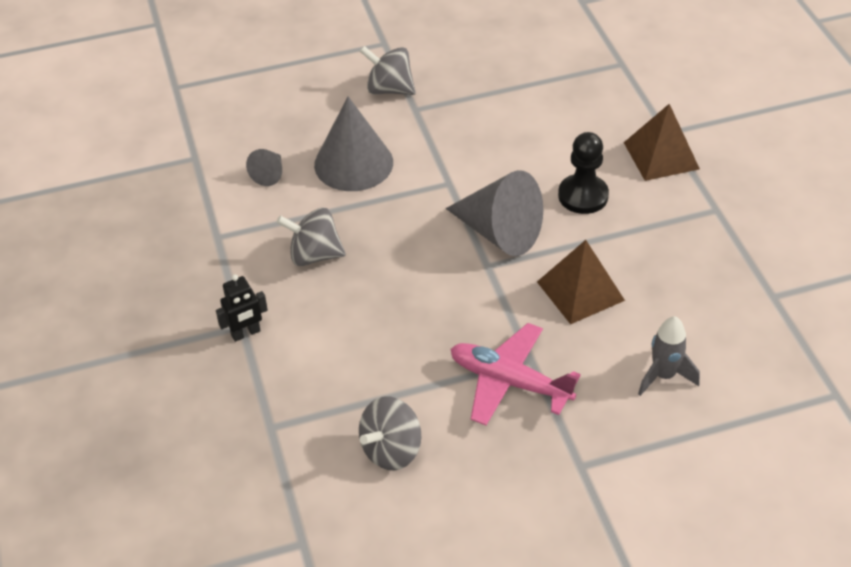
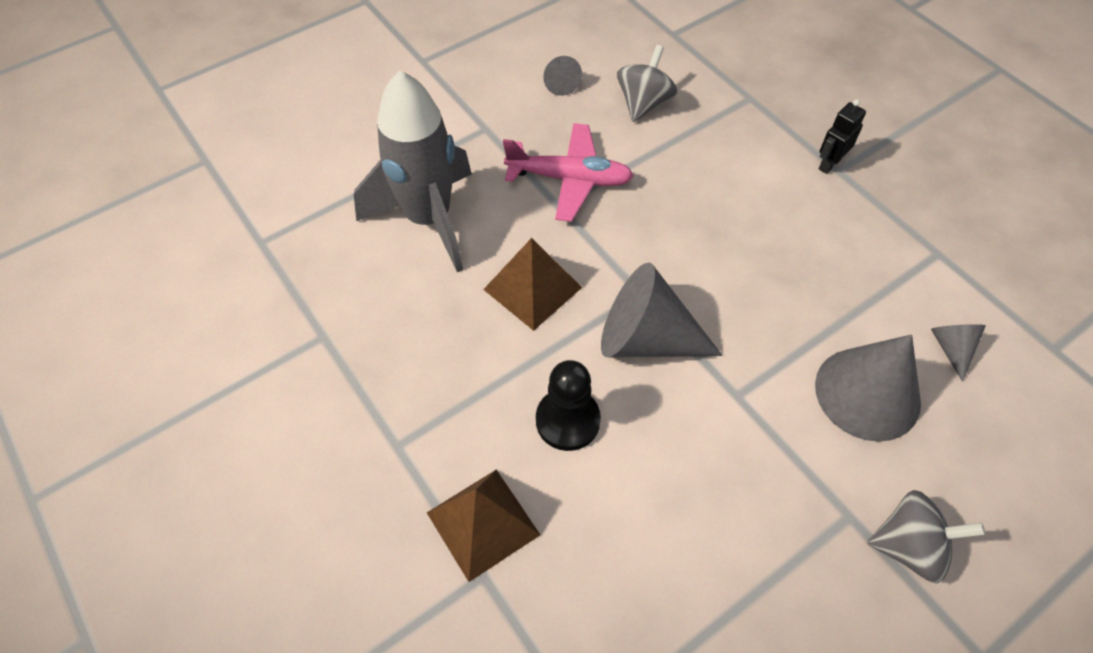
camera: 160 degrees right, 10 degrees up
(314, 255) = (825, 258): grey spinning top -> none
(475, 504) = (560, 83): none -> grey cone
(663, 376) = (428, 219): grey rocket -> grey rocket, size x2.07

